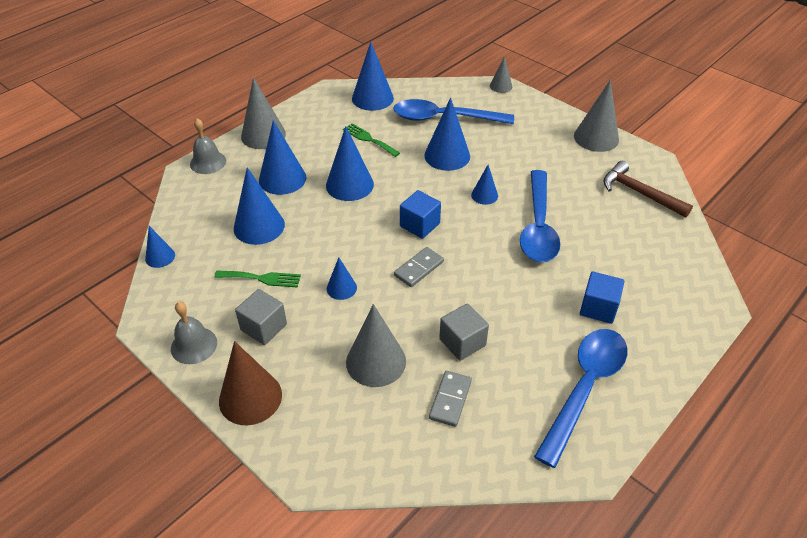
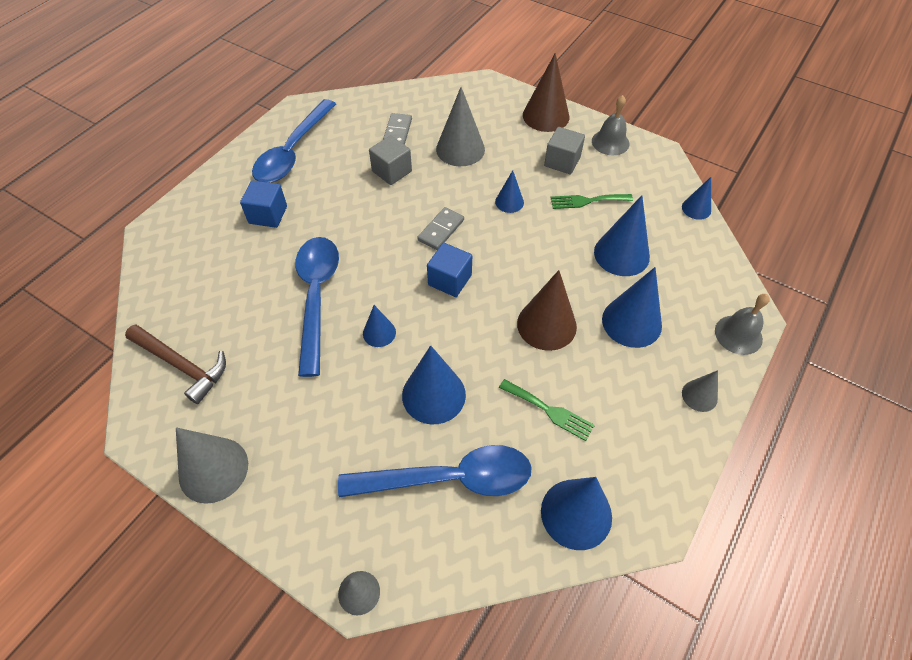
camera: 170 degrees right, 10 degrees up
(263, 135) = (699, 395): grey cone -> grey cone, size x0.55
(349, 185) = (546, 325): blue cone -> brown cone

